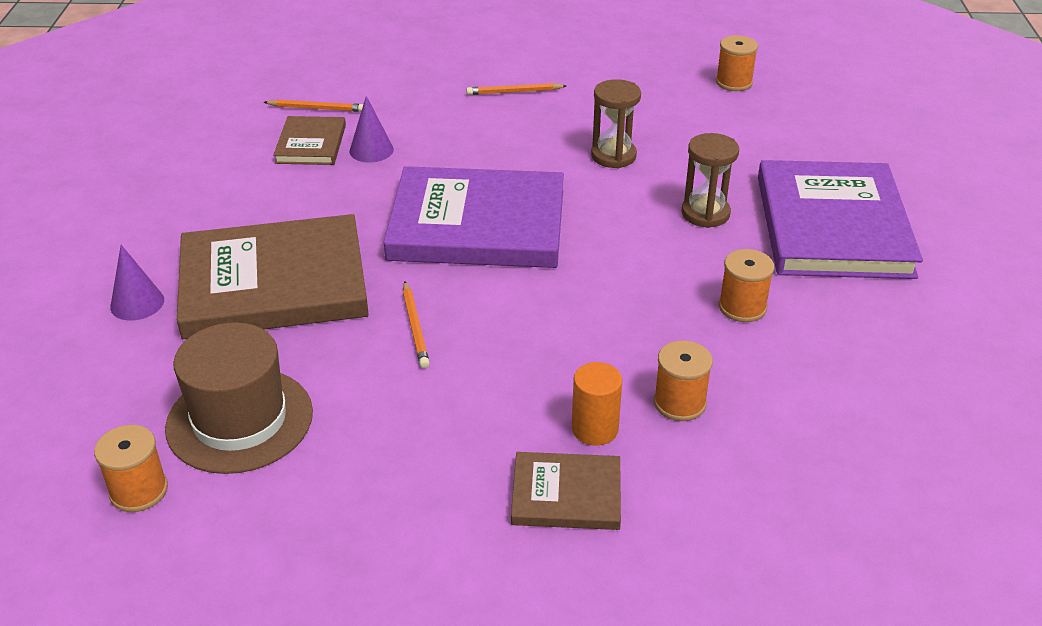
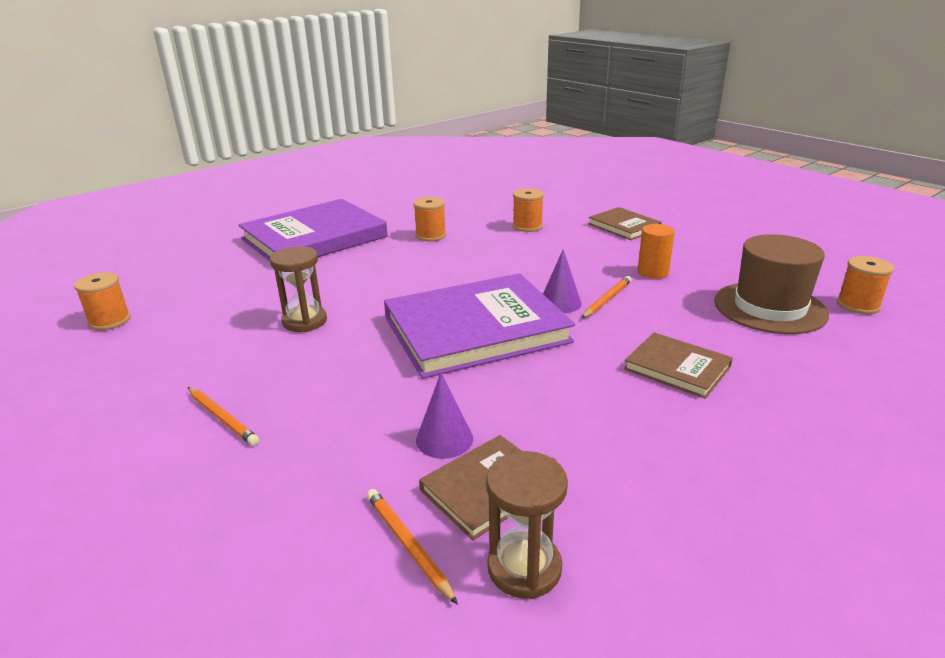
camera: 130 degrees left, 10 degrees down
(137, 303) = (815, 412): purple cone -> purple cone (560, 303)
(274, 284) = (677, 368): brown book -> brown book, size x0.49
(477, 225) = (476, 330): purple book -> purple book turned 75 degrees counterclockwise
(595, 429) = (578, 234): orange cylinder -> orange cylinder (653, 272)
(705, 213) = (347, 269): brown hourglass -> brown hourglass (524, 568)

